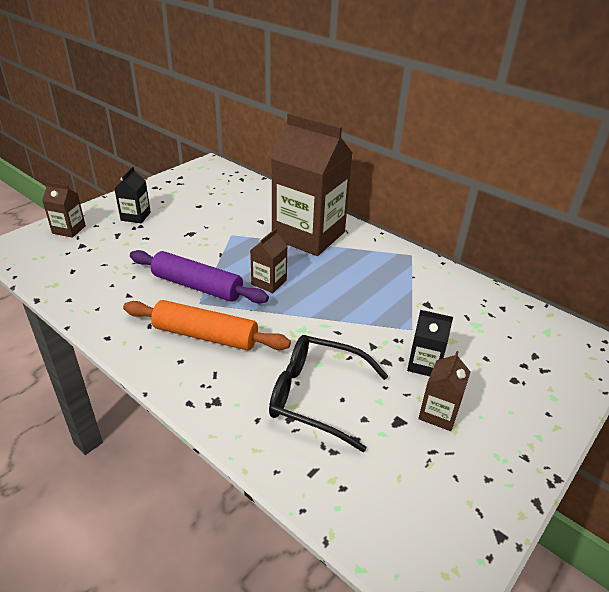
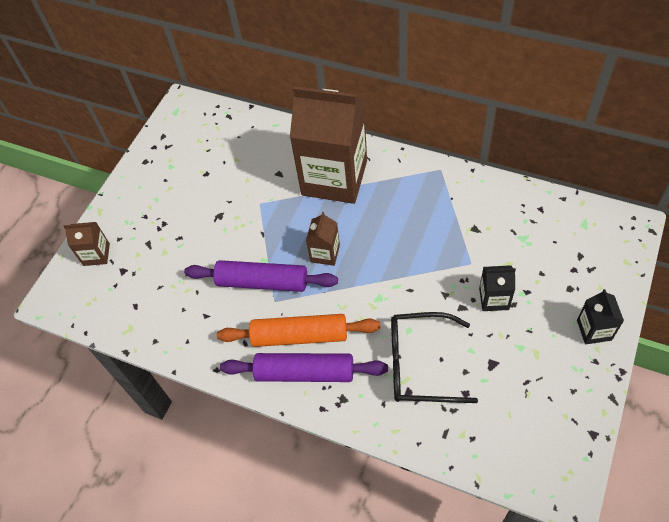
camera: 10 degrees left, 20 degrees up
(135, 216) = (151, 212): black carton -> black carton (594, 330)
(191, 366) = (304, 372): none -> purple rolling pin
(438, 413) = (520, 345): brown carton -> none

